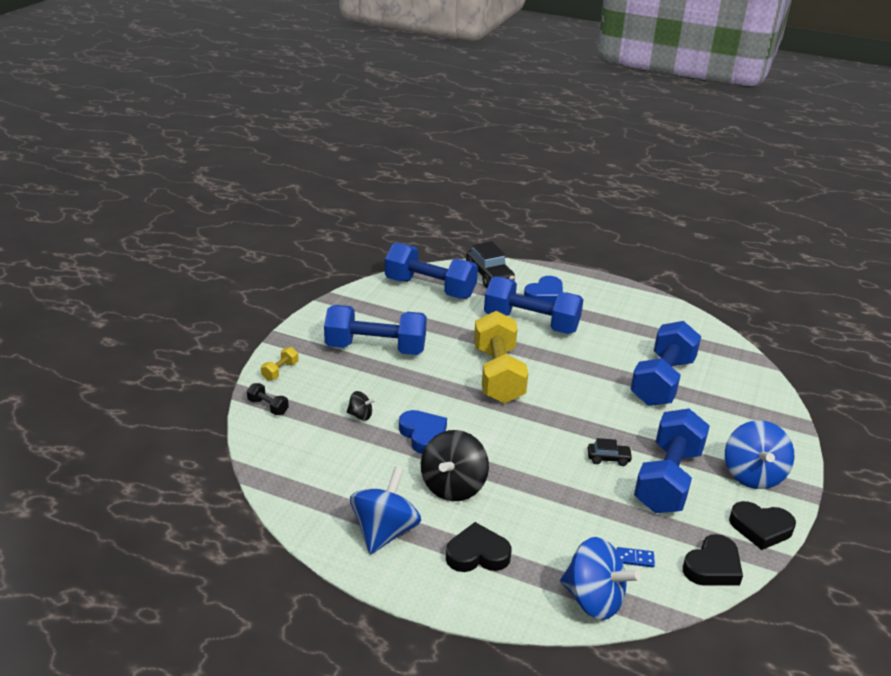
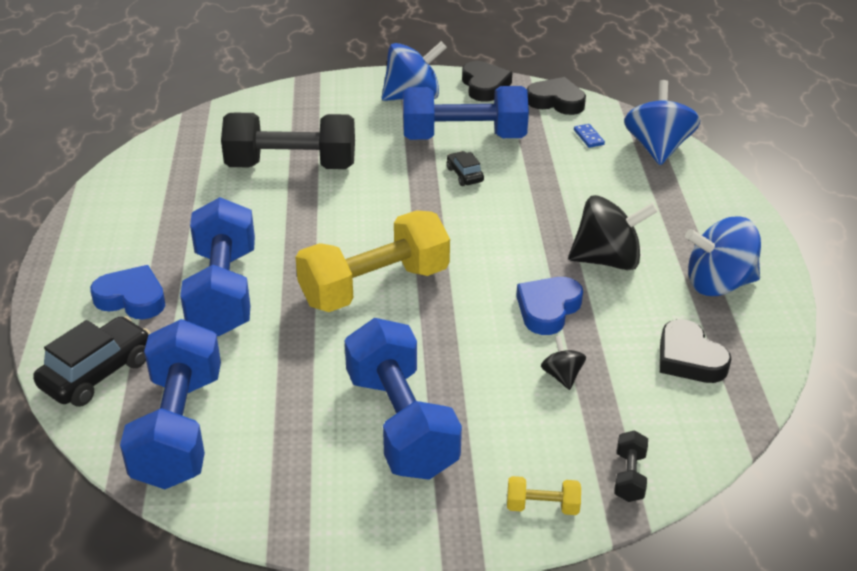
camera: 115 degrees left, 5 degrees up
(477, 554) = (679, 218): black heart -> black heart (689, 358)
(662, 381) = (291, 166): blue dumbbell -> black dumbbell

